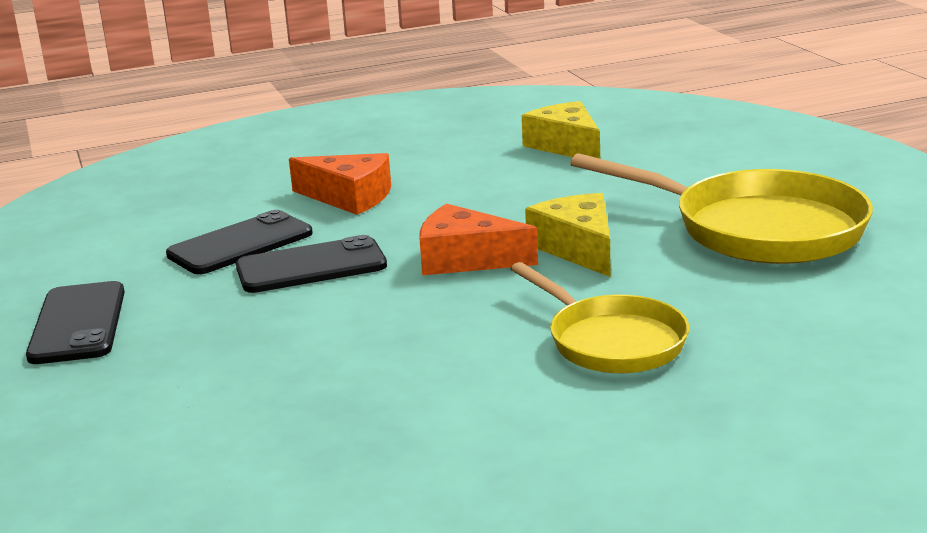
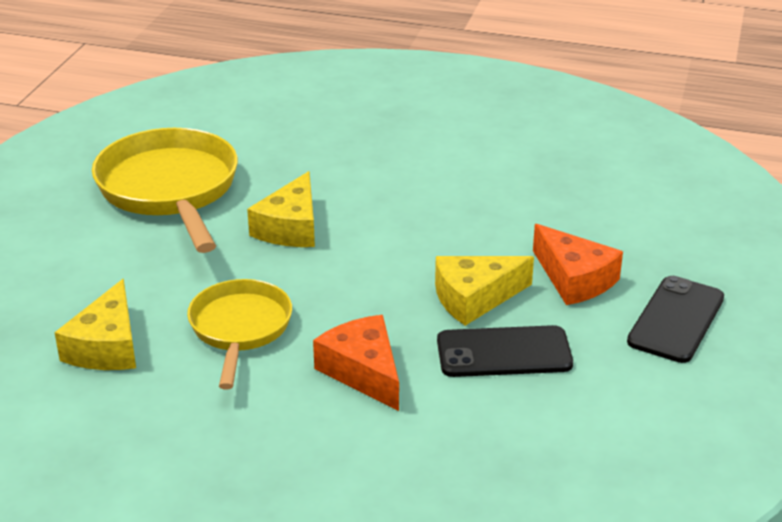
camera: 145 degrees left, 10 degrees up
(311, 267) = (474, 298): black phone -> yellow cheese
(465, 259) = (368, 253): orange cheese -> orange cheese (574, 279)
(610, 341) = (377, 160): yellow pan -> yellow pan (240, 329)

